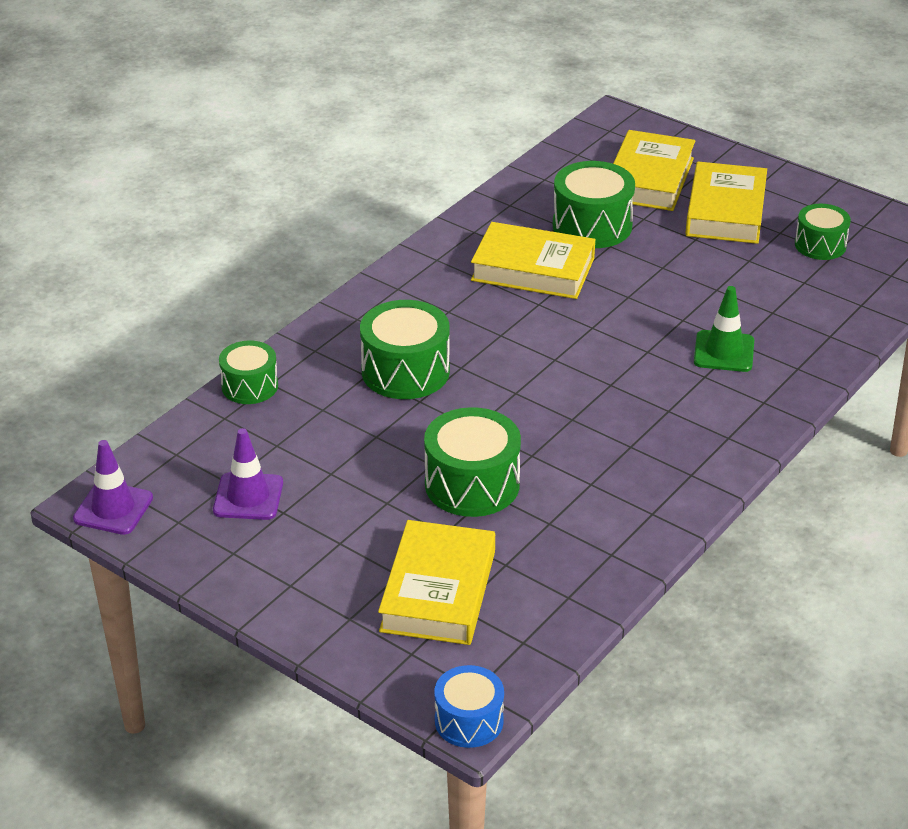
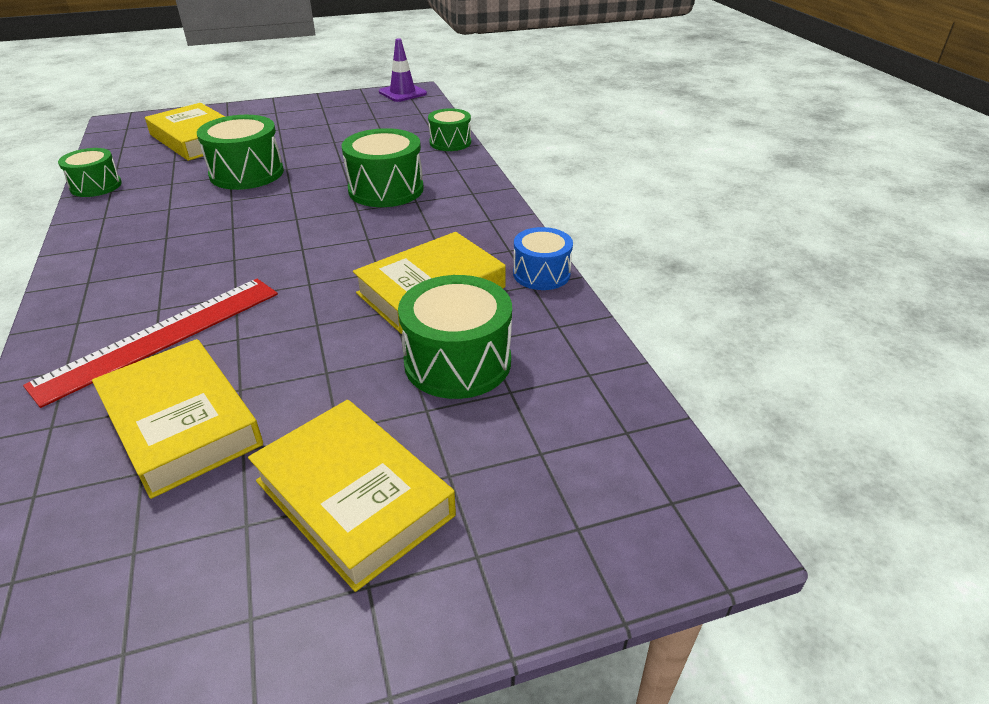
camera: 125 degrees right, 0 degrees up
(248, 497) = (355, 119): purple traffic cone -> none
(469, 721) = (116, 121): blue drum -> blue drum (541, 274)
(649, 179) = (505, 467): yellow book -> yellow book (181, 423)
(724, 352) = (161, 337): green traffic cone -> red ruler
(820, 245) = (167, 549): green drum -> green drum (96, 186)

